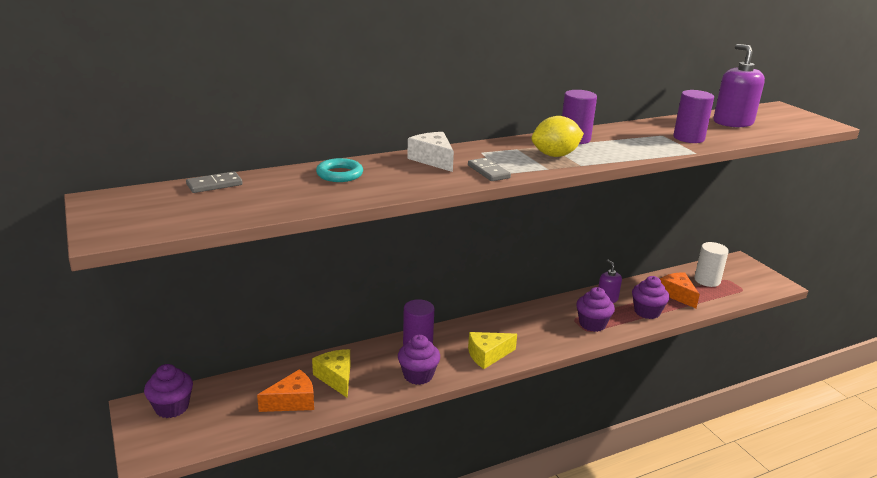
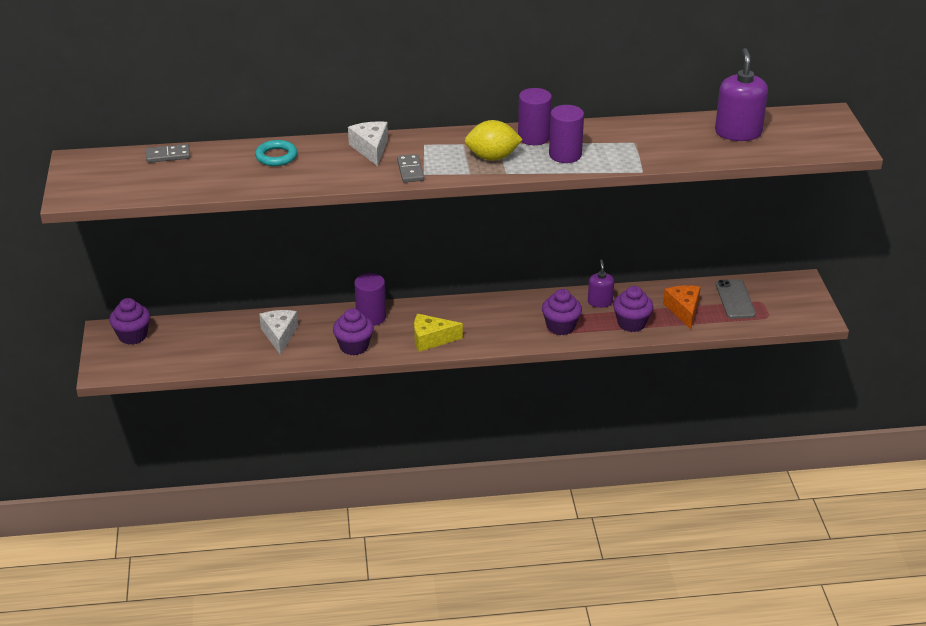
camera: 20 degrees right, 10 degrees up
(293, 401) = (233, 349): orange cheese -> none
(336, 378) = (279, 335): yellow cheese -> white cheese
(688, 138) = (658, 150): purple cylinder -> purple cylinder (565, 155)
(707, 280) = (735, 299): white cylinder -> grey phone

